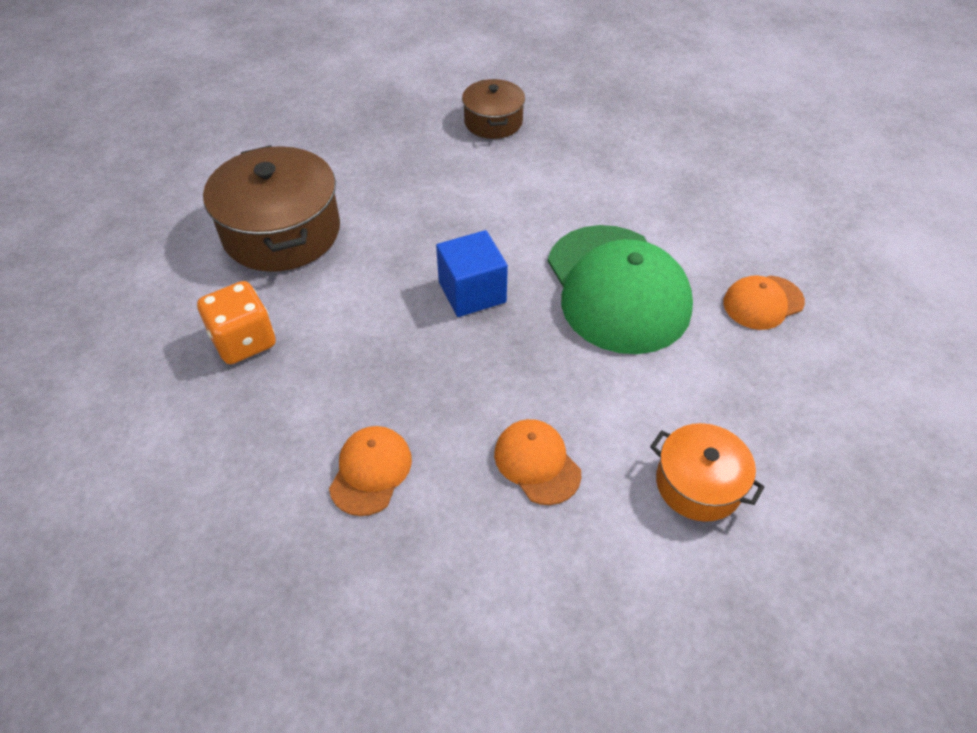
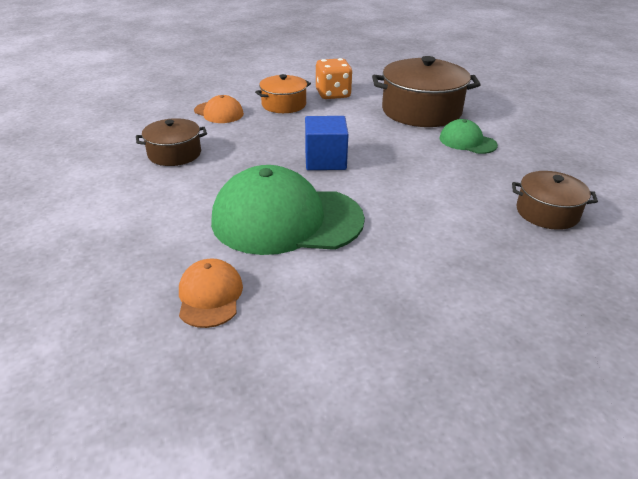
camera: 110 degrees right, 15 degrees down
(363, 182) = (467, 141): none -> green cap
(537, 463) = (174, 154): orange cap -> brown pot
(698, 484) = (99, 201): orange pot -> orange pot (284, 104)

